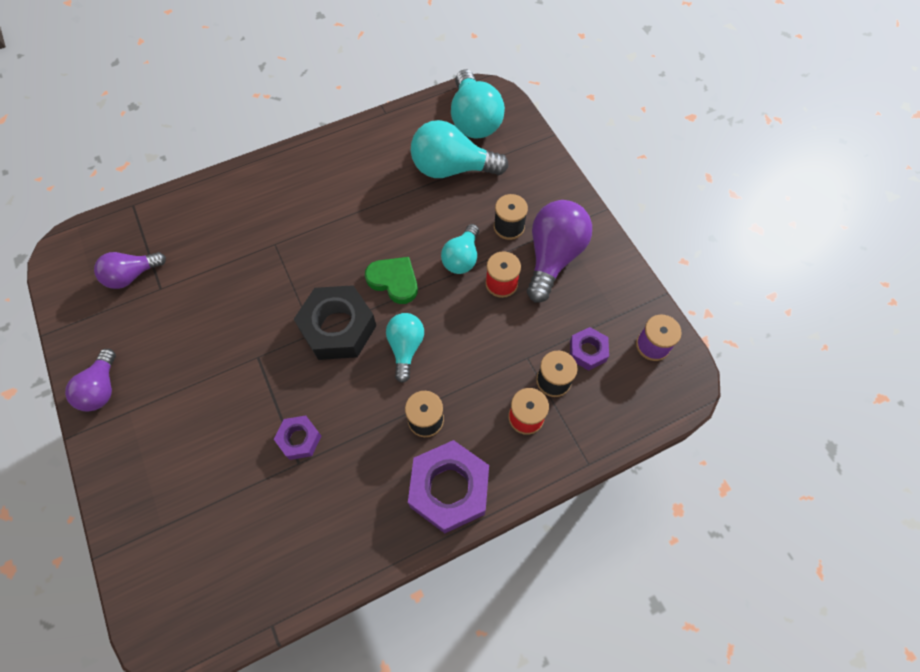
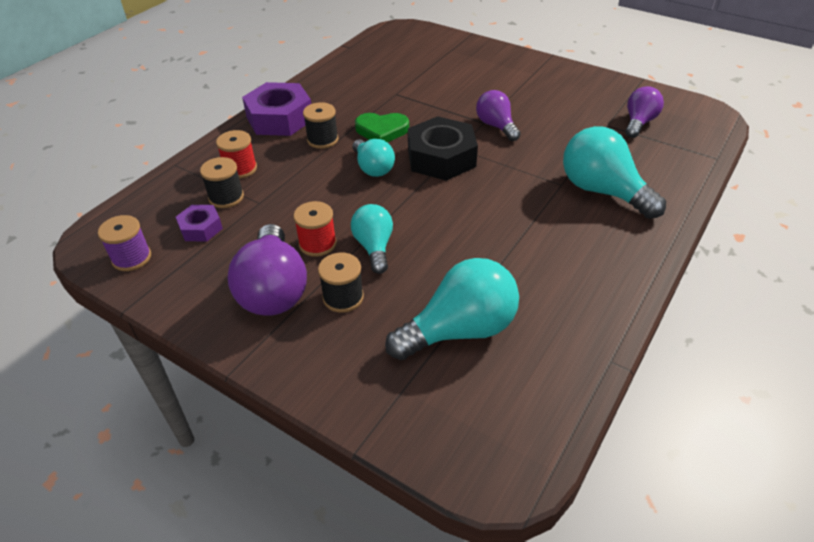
camera: 150 degrees right, 20 degrees down
(101, 388) = (565, 74): purple light bulb -> purple light bulb (496, 126)
(299, 439) = (406, 101): purple nut -> none
(394, 281) = (425, 203): green heart -> green heart (382, 130)
(474, 120) = (487, 413): turquoise light bulb -> turquoise light bulb (602, 191)

